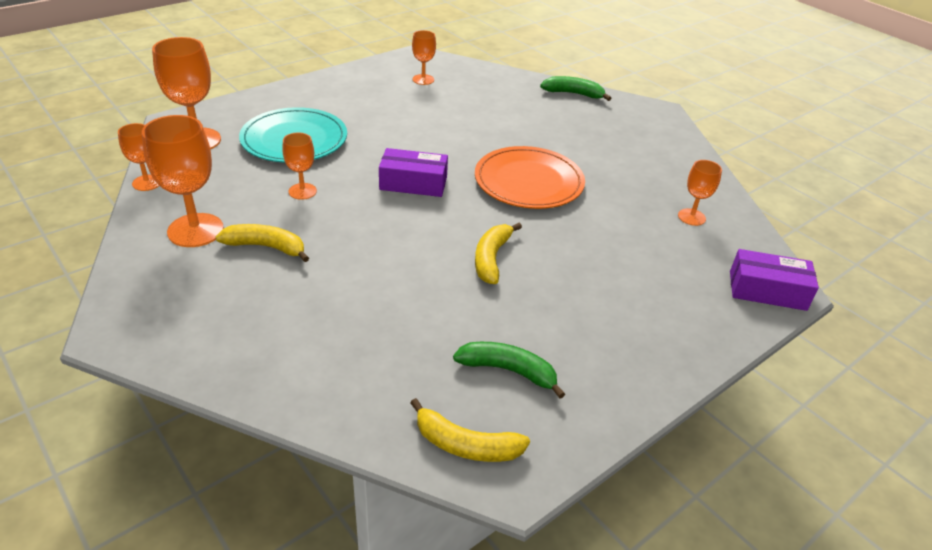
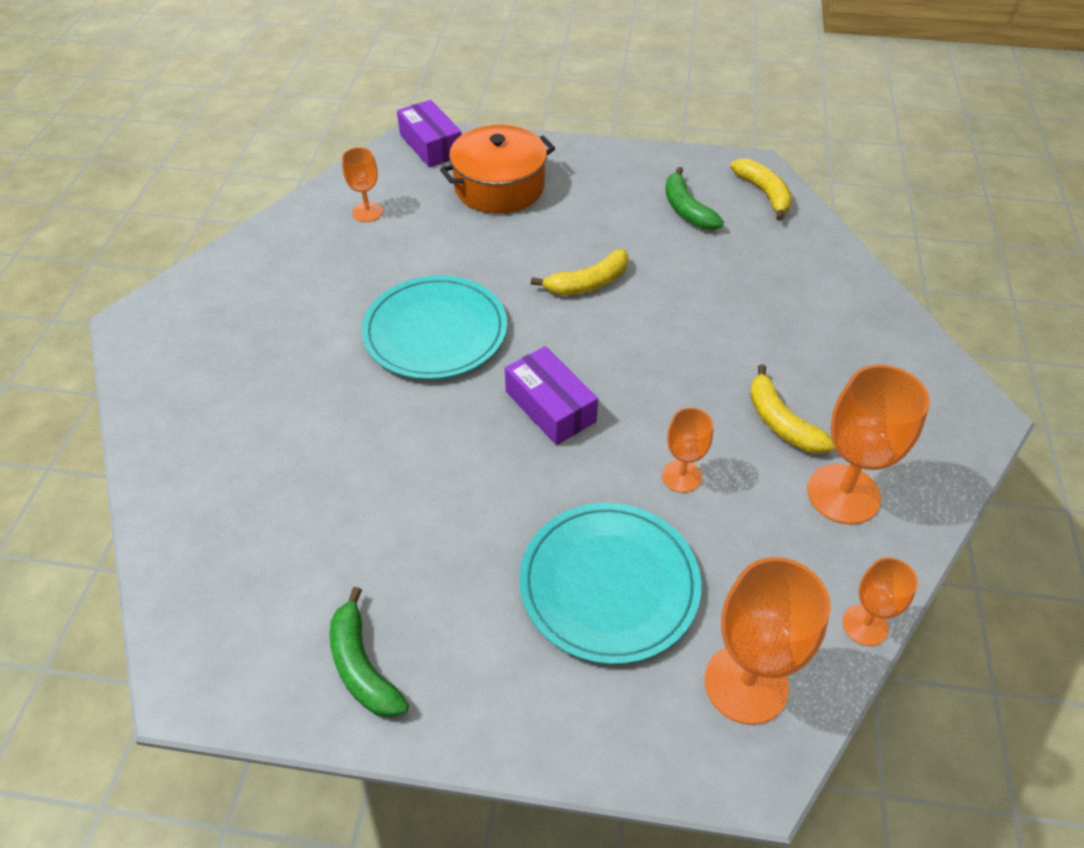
camera: 130 degrees left, 10 degrees up
(423, 79) = (279, 599): orange goblet -> none
(529, 181) = (435, 331): orange plate -> turquoise plate
(573, 94) = (158, 416): green banana -> green banana (362, 666)
(662, 290) = (499, 187): none -> orange pot

